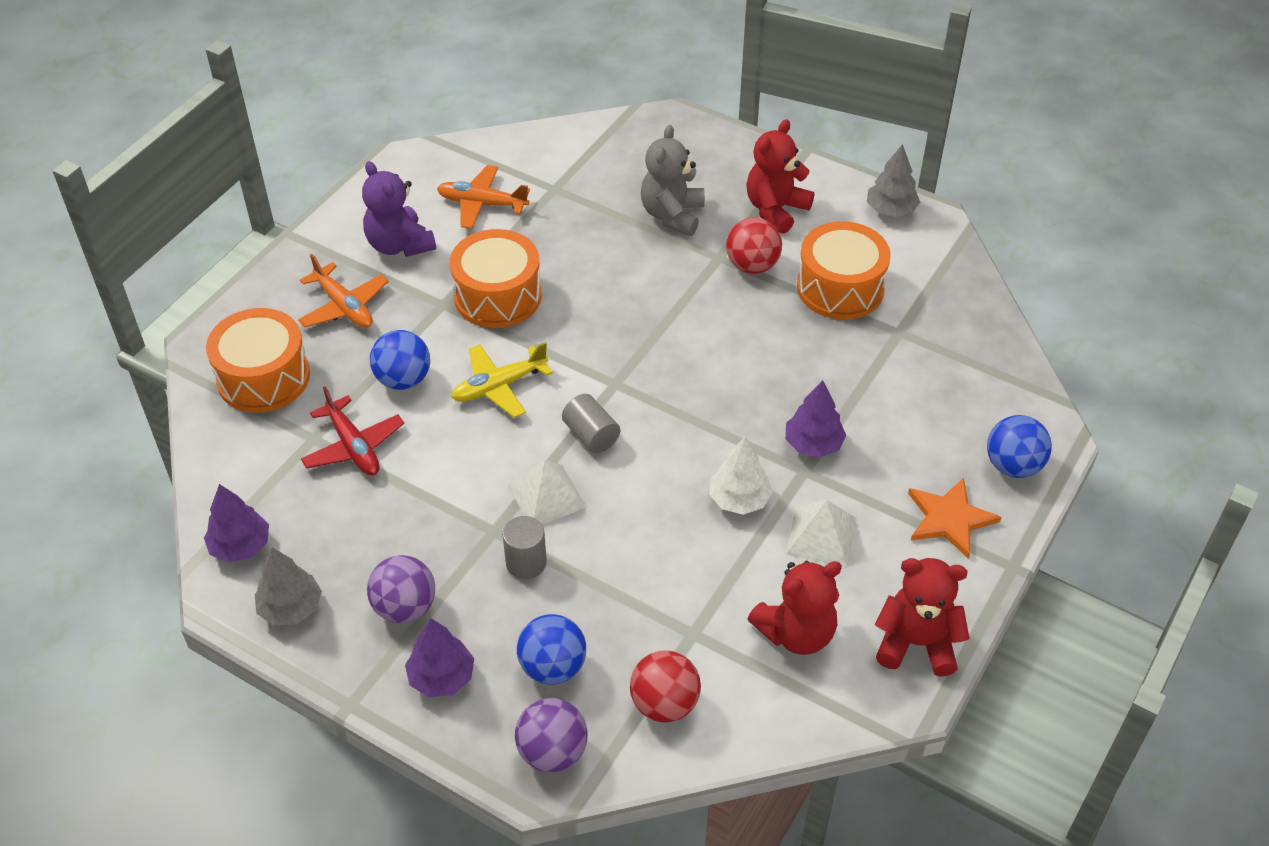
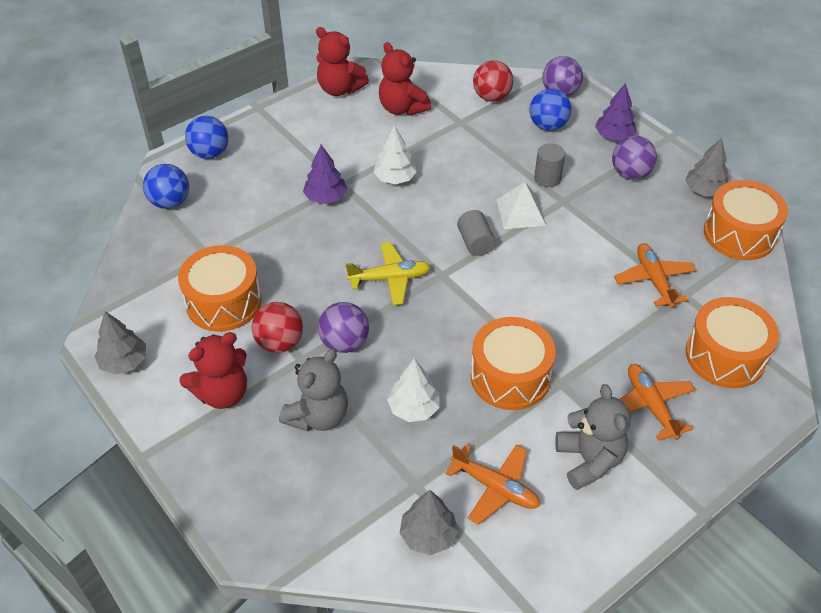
camera: 160 degrees left, 0 degrees up
(240, 546) = (739, 234): purple tree -> orange drum
(353, 446) = (654, 280): red plane -> orange plane
(399, 245) = (589, 460): purple teddy bear -> grey teddy bear
(403, 379) = (607, 322): blue ball -> blue ball (170, 202)
(499, 386) = (532, 296): yellow plane -> yellow plane (390, 278)
(528, 159) = (428, 535): none -> grey tree
(584, 244) = (413, 408): none -> white tree
(685, 283) = (344, 343): none -> purple ball
(796, 633) = (402, 108): red teddy bear -> red teddy bear turned 120 degrees counterclockwise
(821, 536) = (357, 147): white pyramid -> none
(949, 519) = (273, 137): orange star -> none

